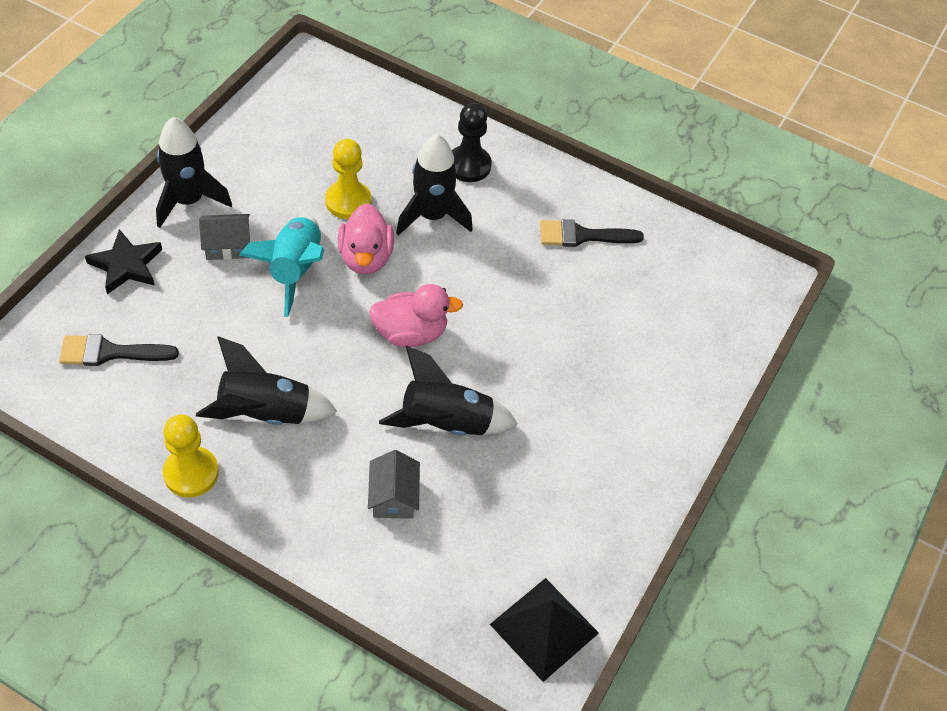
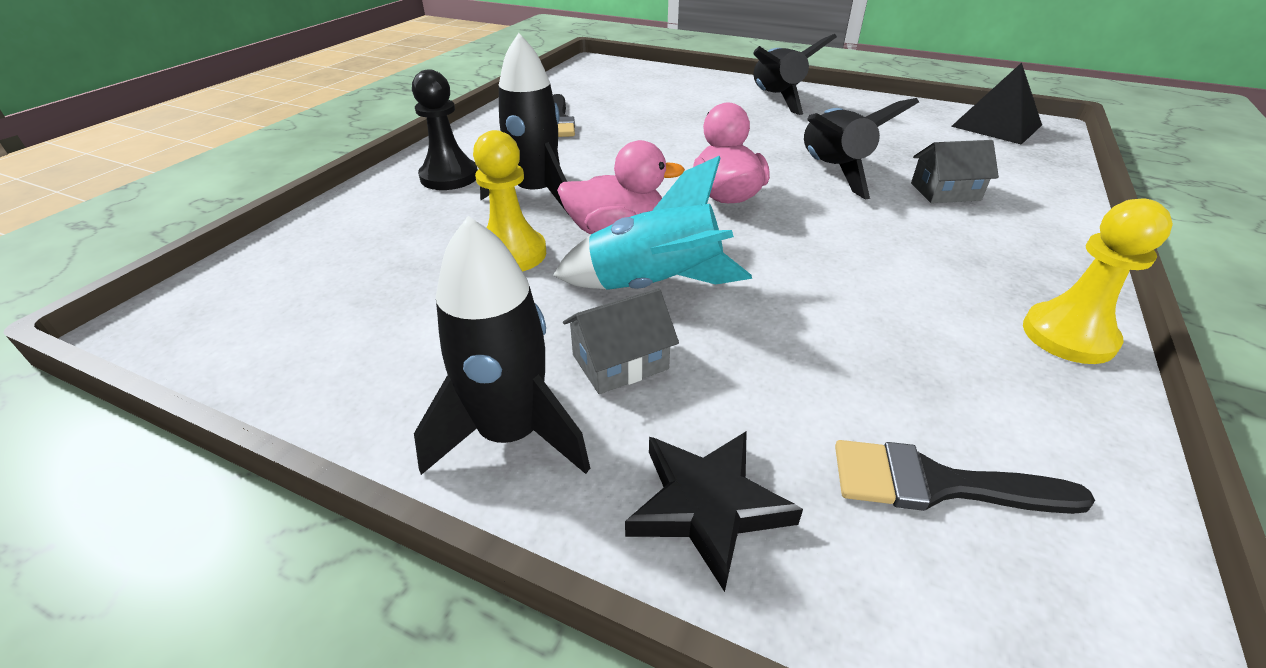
camera: 90 degrees left, 15 degrees down
(110, 352) = (936, 484): black brush -> black brush turned 105 degrees clockwise
(227, 245) = (620, 362): grey house -> grey house turned 75 degrees clockwise
(265, 413) = (914, 283): black rocket -> black rocket (775, 99)

